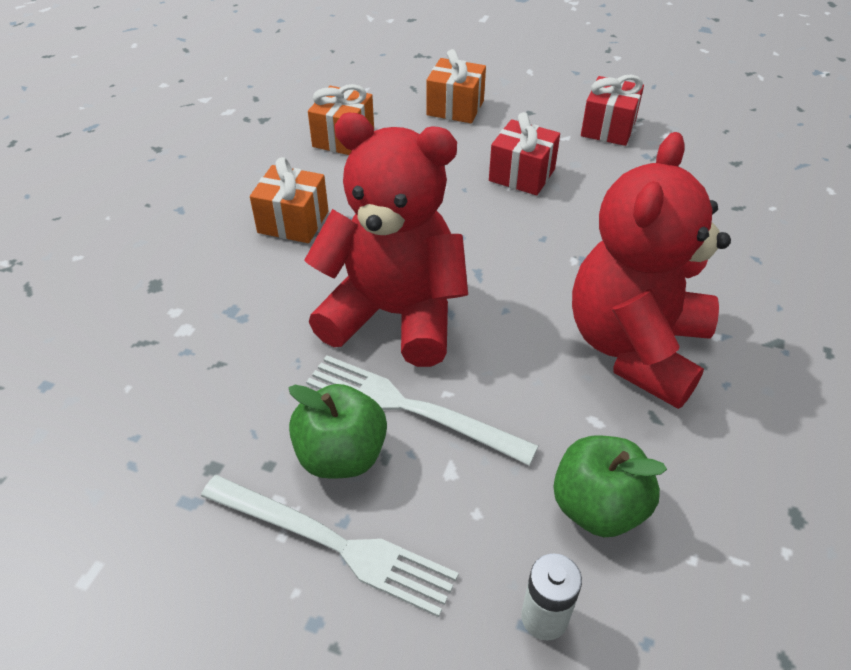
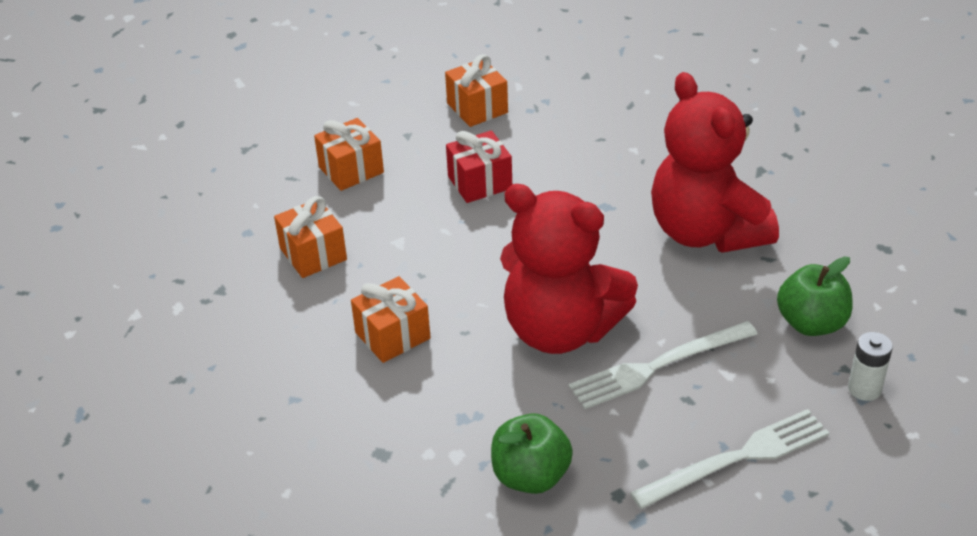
camera: 50 degrees left, 5 degrees down
(341, 455) = (668, 421): green apple -> green apple (530, 476)
(394, 314) = (560, 329): red teddy bear -> red teddy bear turned 120 degrees counterclockwise
(608, 128) = (477, 108): red gift -> orange gift

